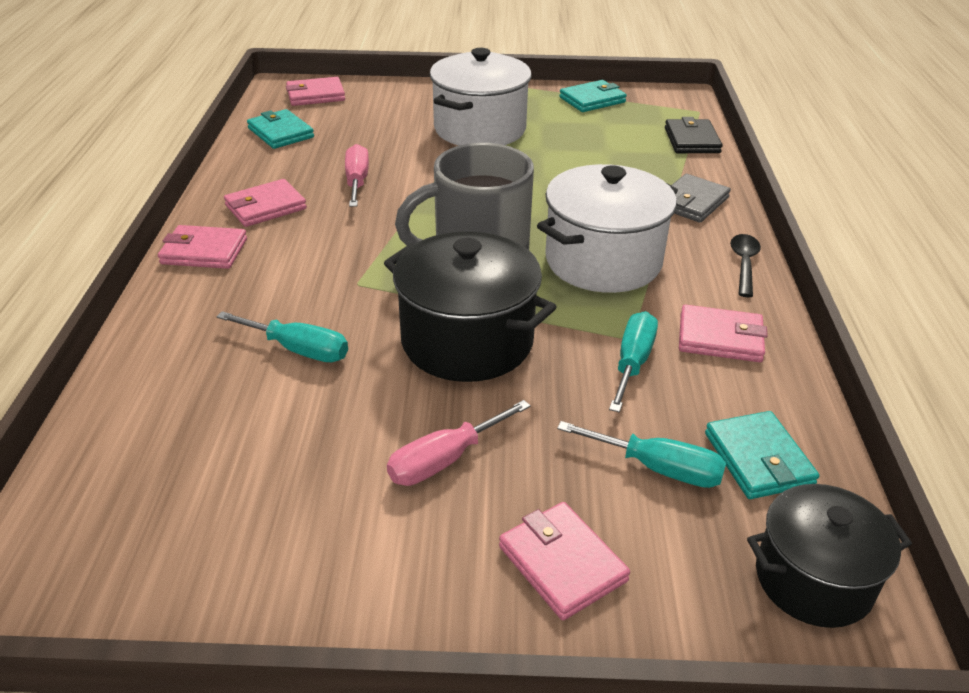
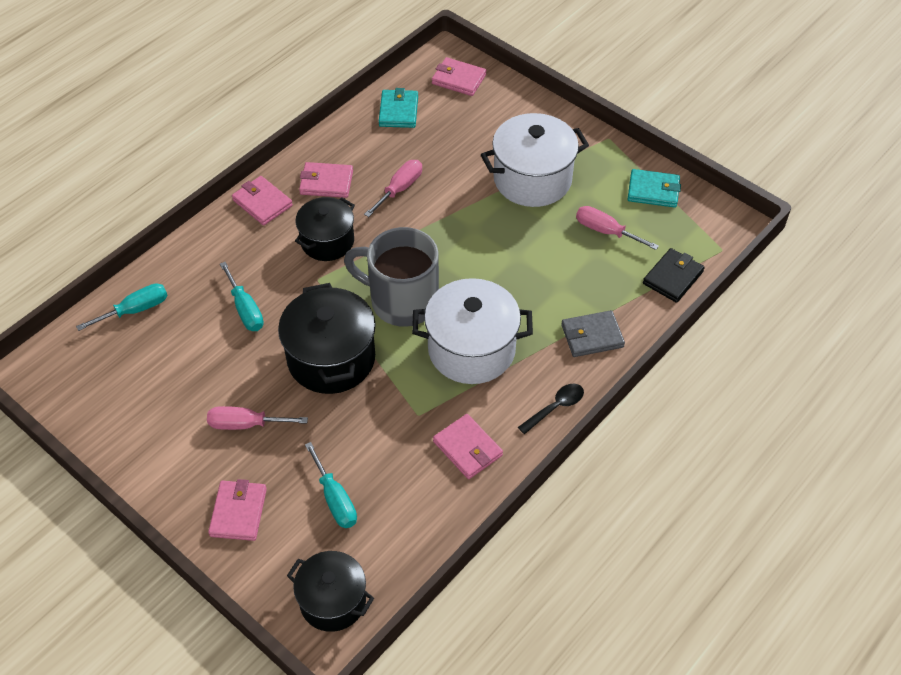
camera: 40 degrees right, 15 degrees up
(328, 249) = (327, 241): none -> black pot
(593, 135) = (606, 231): none -> pink screwdriver
(632, 363) = (399, 431): turquoise screwdriver -> turquoise screwdriver (135, 310)
(758, 459) = (389, 530): turquoise wallet -> none

